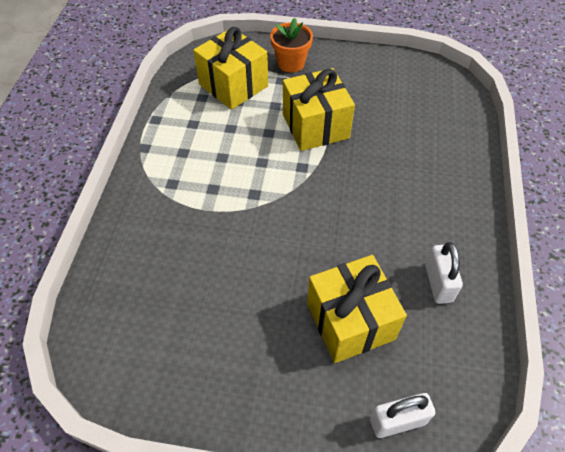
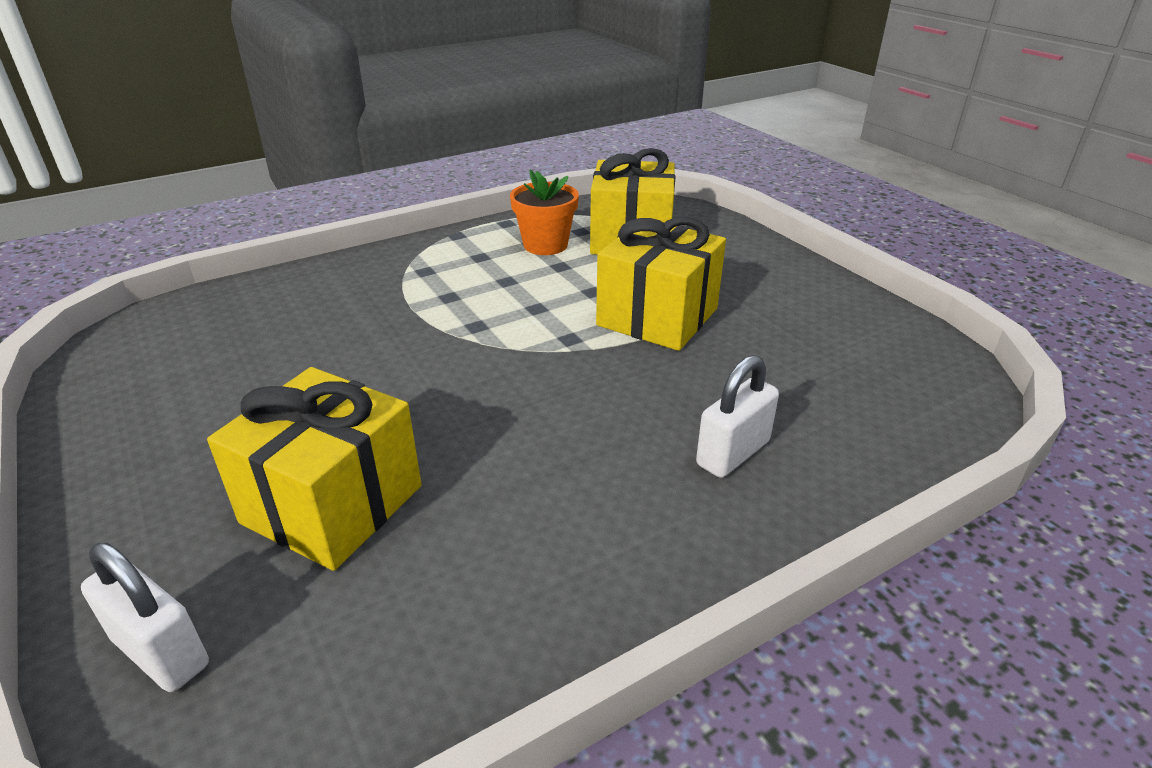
camera: 50 degrees right, 20 degrees down
(291, 63) = (734, 255): orange flower pot -> orange flower pot (545, 245)
(438, 283) = (502, 571): white padlock -> white padlock (733, 453)

